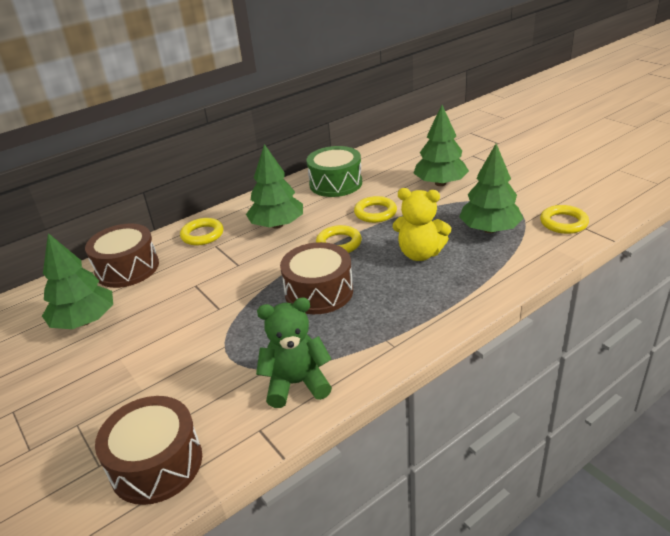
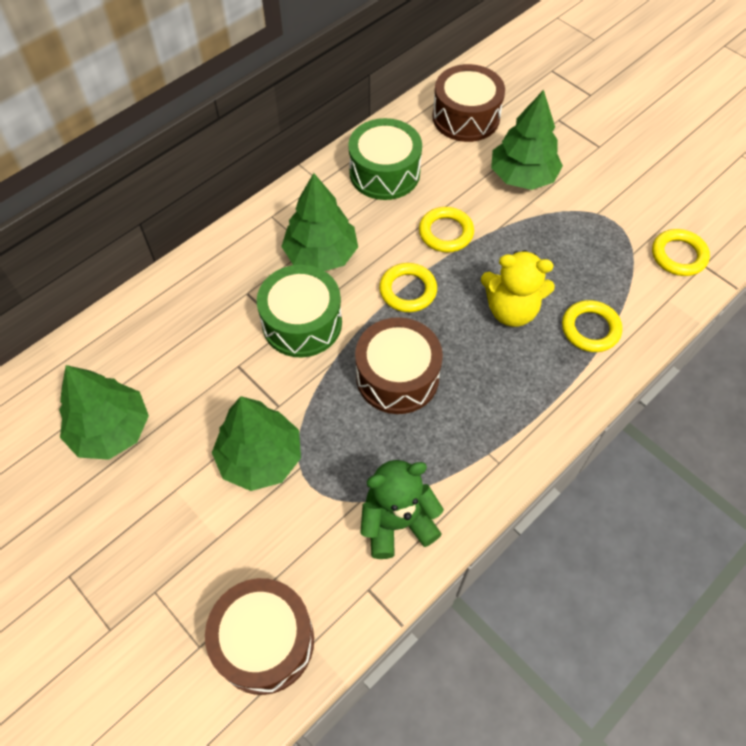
camera: 10 degrees left, 25 degrees up
(127, 268) = (139, 336): brown drum -> brown drum (466, 117)
(202, 235) = (224, 272): yellow ring -> yellow ring (590, 329)
(252, 261) = (302, 323): none -> green drum
(489, 229) = (591, 266): green tree -> green tree (260, 457)

